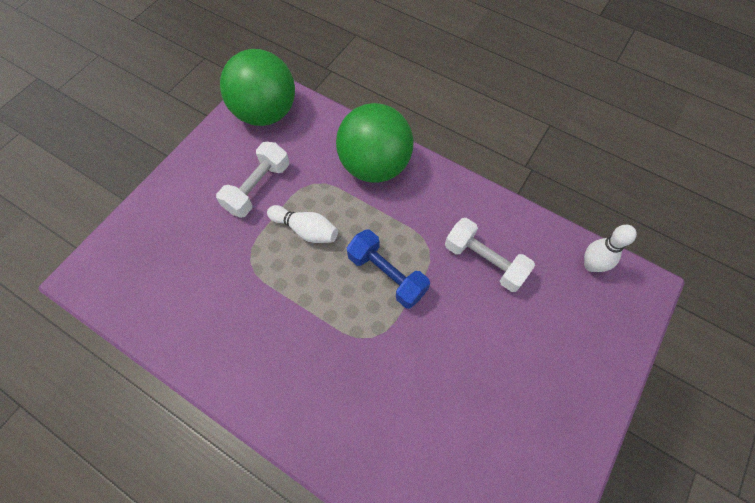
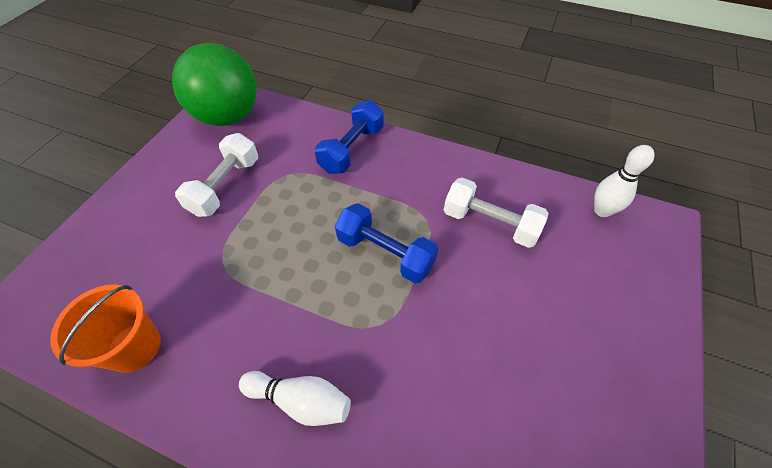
camera: 10 degrees left, 10 degrees down
(178, 322) = (134, 347): none -> orange bucket
(306, 230) = (285, 220): white bowling pin -> white bowling pin (301, 401)
(374, 166) = (352, 149): green ball -> blue dumbbell

